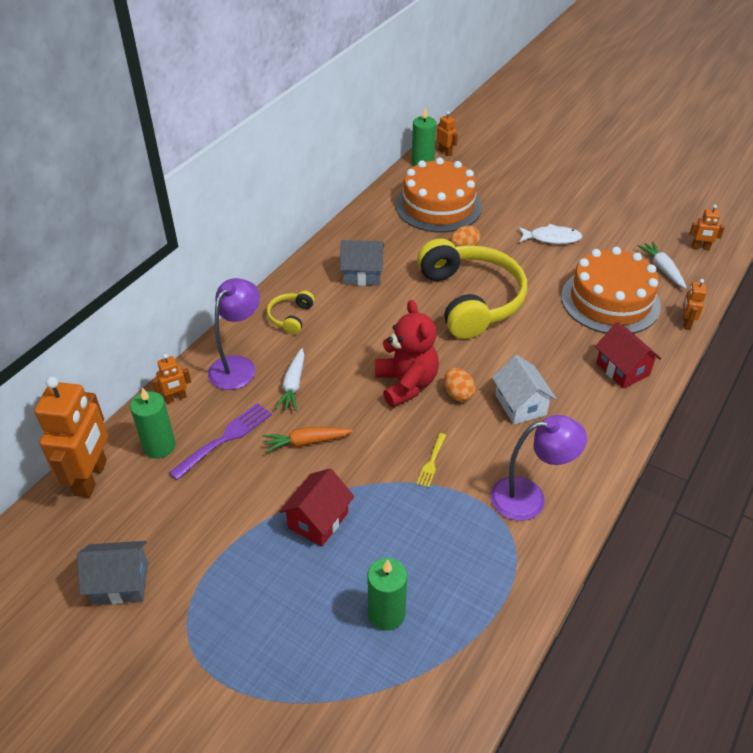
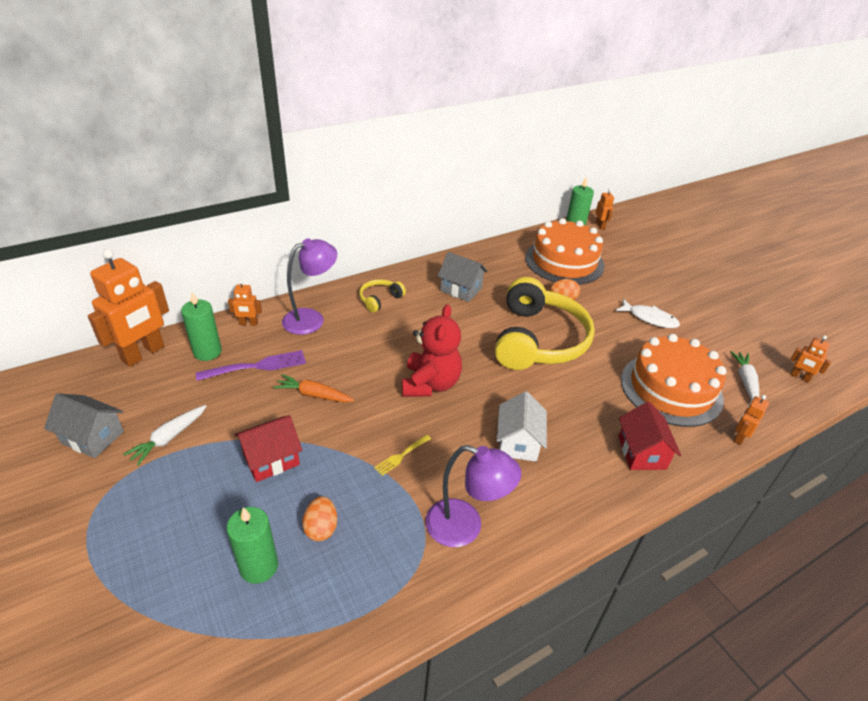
camera: 25 degrees right, 5 degrees down
(293, 385) = (340, 348): white carrot -> white carrot (169, 438)
(458, 394) = (468, 410): orange egg -> orange egg (321, 528)

